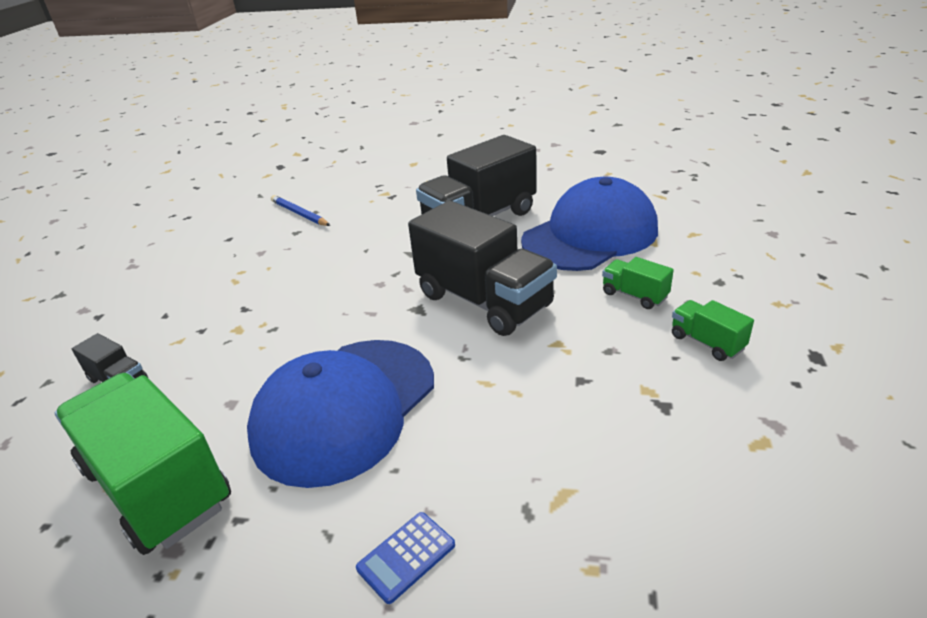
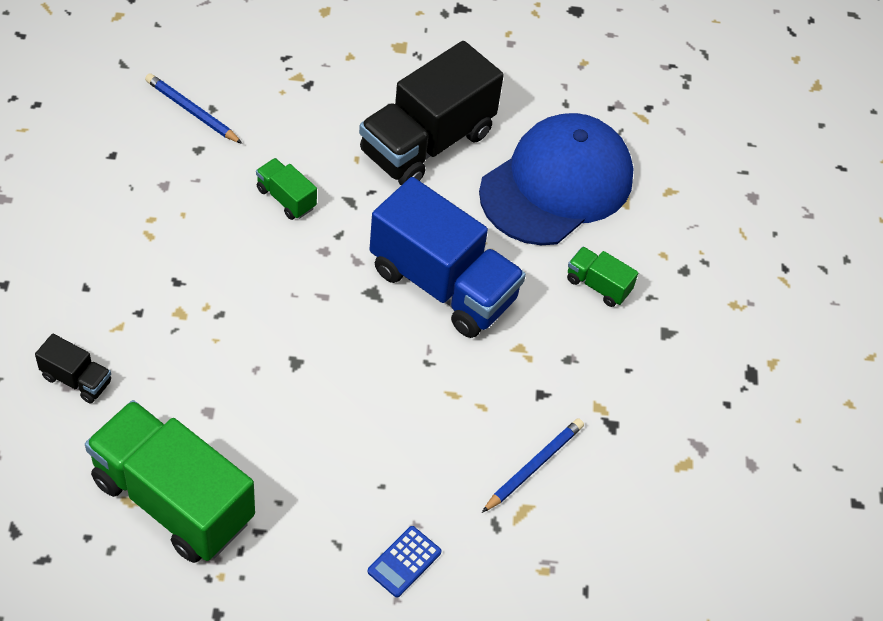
camera: 15 degrees left, 20 degrees up
(344, 408) = (323, 421): blue cap -> none
(484, 301) = (443, 284): black truck -> blue truck
(575, 447) = (534, 466): none -> blue pencil
(706, 342) = (659, 353): green truck -> green truck (286, 198)

